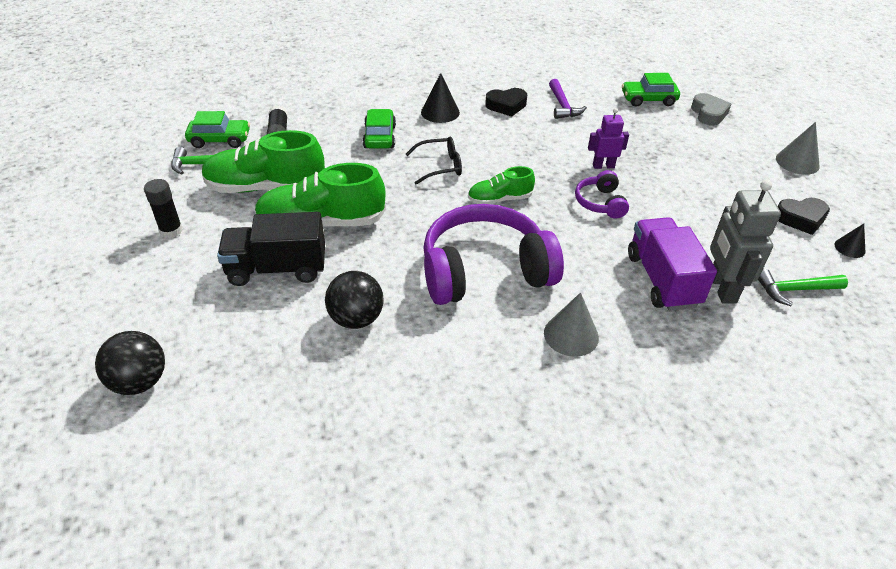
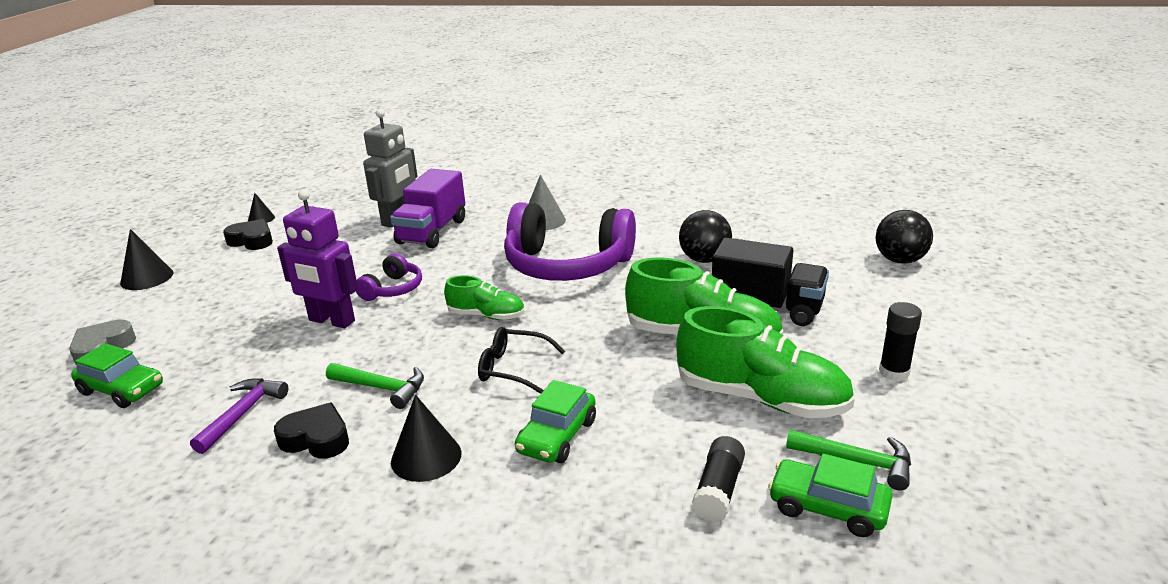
camera: 150 degrees left, 15 degrees down
(603, 166) = (331, 321): purple robot -> purple robot, size x1.67
(795, 290) = (350, 209): green hammer -> green hammer (382, 388)
(797, 162) = (147, 278): grey cone -> black cone

